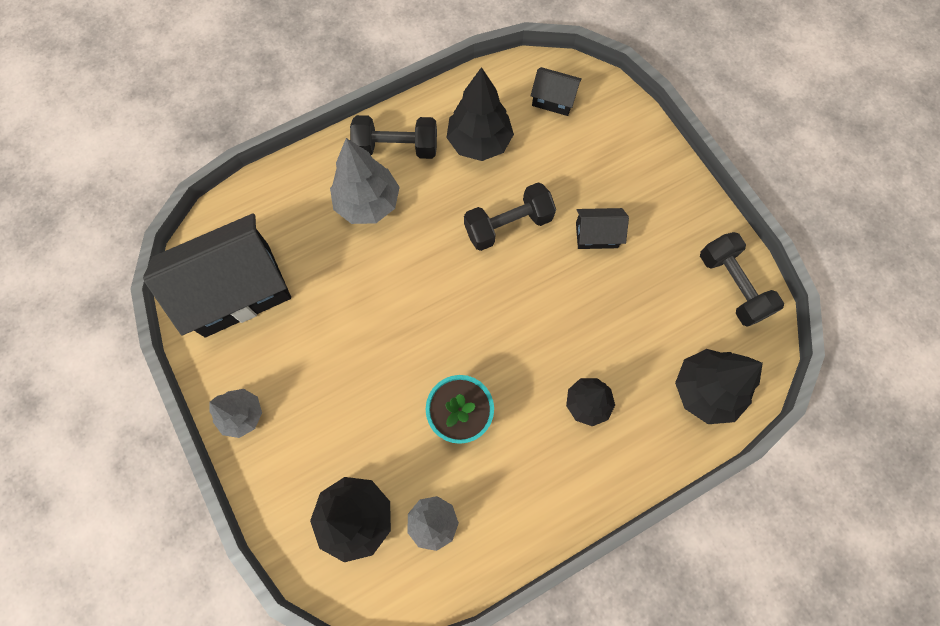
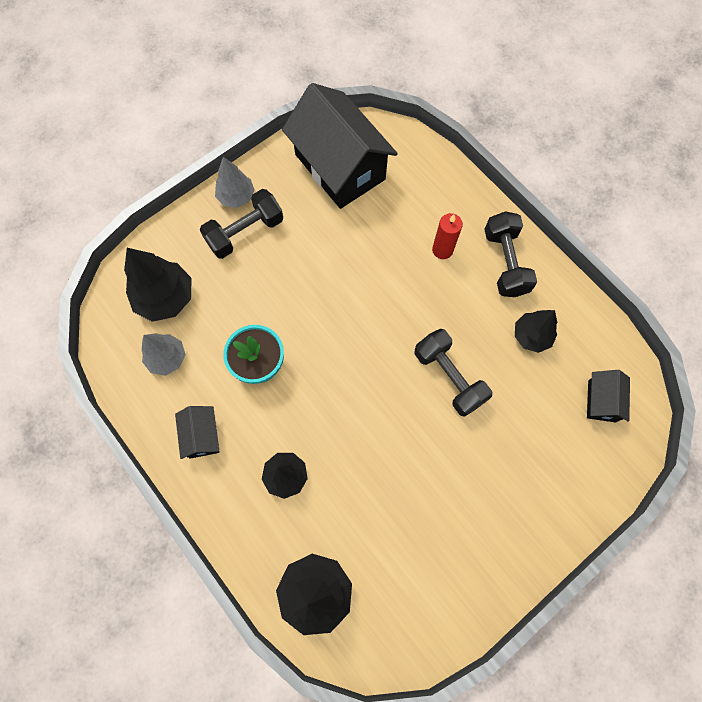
camera: 80 degrees right, 0 degrees up
(368, 203) = (442, 250): grey tree -> red candle
(479, 142) = (531, 336): black tree -> black tree, size x0.64
(596, 235) = (458, 464): black house -> black house (202, 435)
(732, 286) = (432, 614): black dumbbell -> black dumbbell (245, 232)

